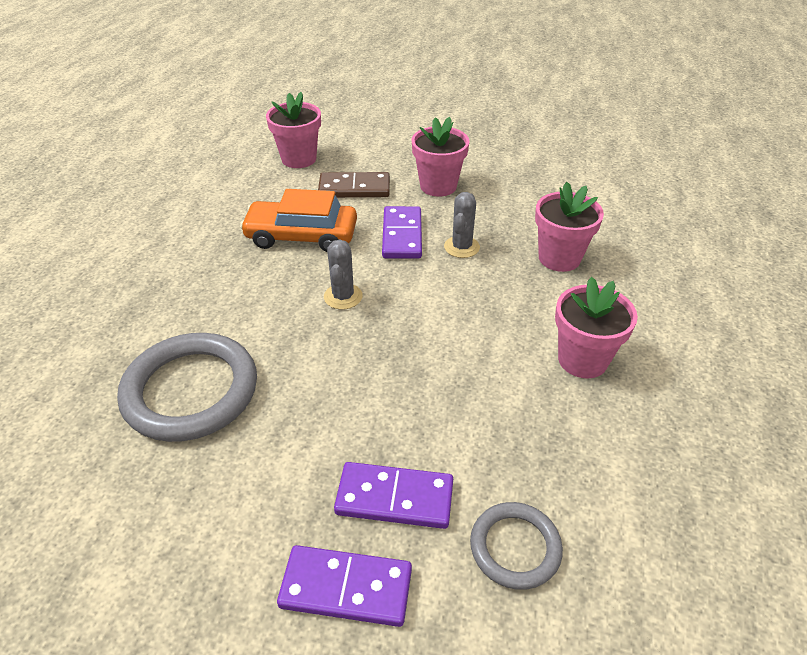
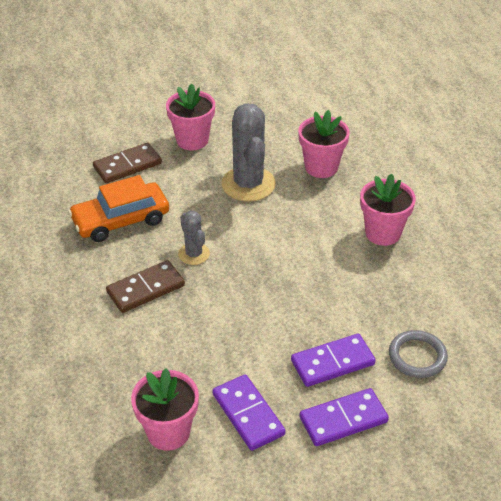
camera: 30 degrees left, 0 degrees up
(191, 391) = (145, 361): grey ring -> none
(262, 313) = (145, 289): none -> brown domino
(299, 159) = (56, 155): pink flower pot -> pink flower pot (168, 432)
(402, 235) = (198, 191): purple domino -> purple domino (248, 414)
(461, 247) = (248, 184): grey cactus -> grey cactus, size x1.85

